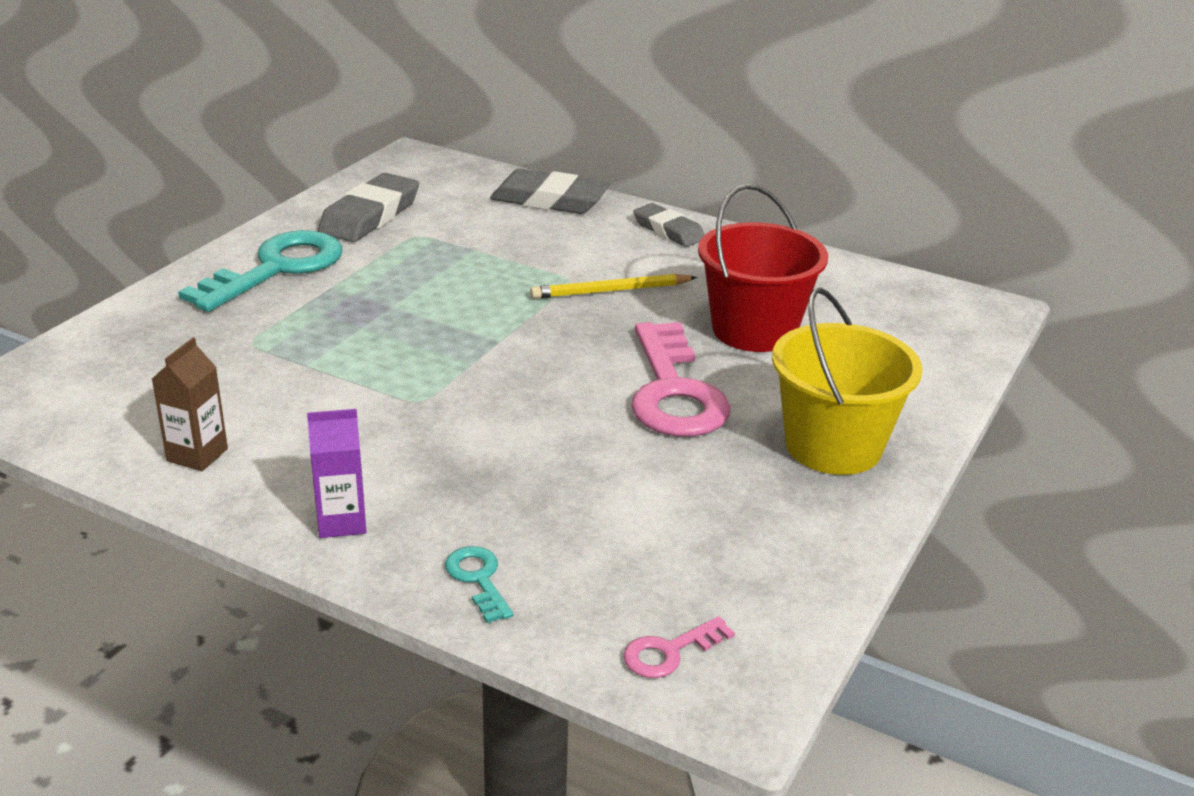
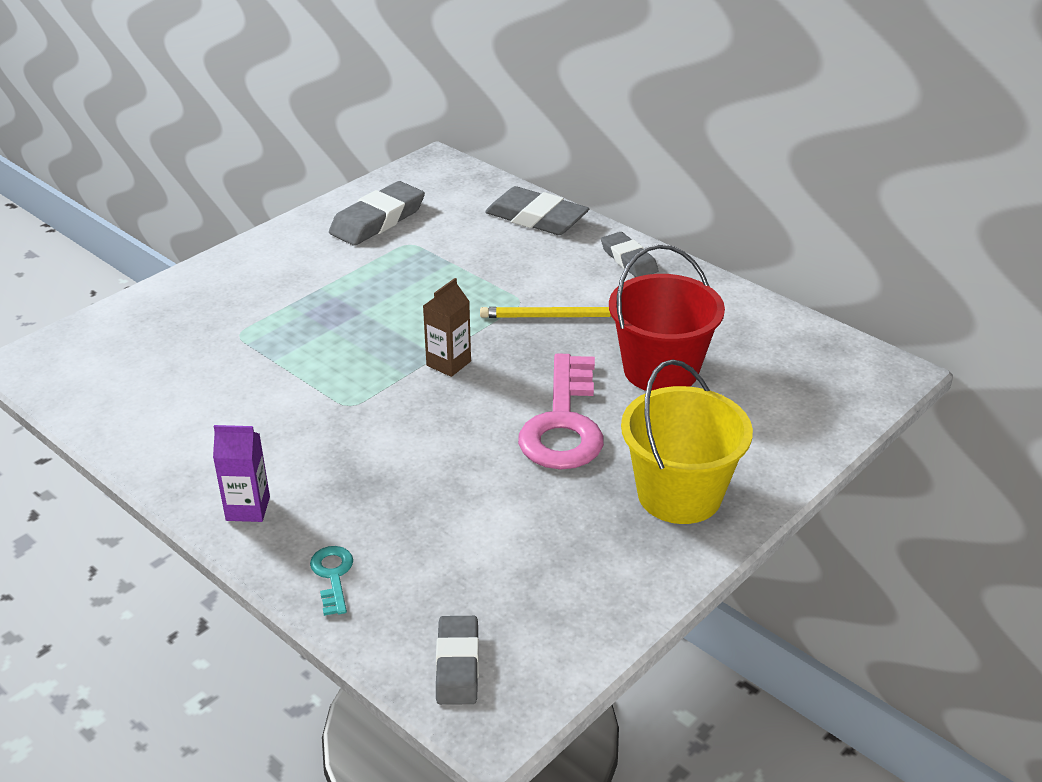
camera: 15 degrees right, 5 degrees up
(197, 455) = (161, 433): brown carton -> brown carton (448, 363)
(276, 269) = (282, 266): turquoise key -> none
(670, 652) = (457, 664): pink key -> grey eraser

